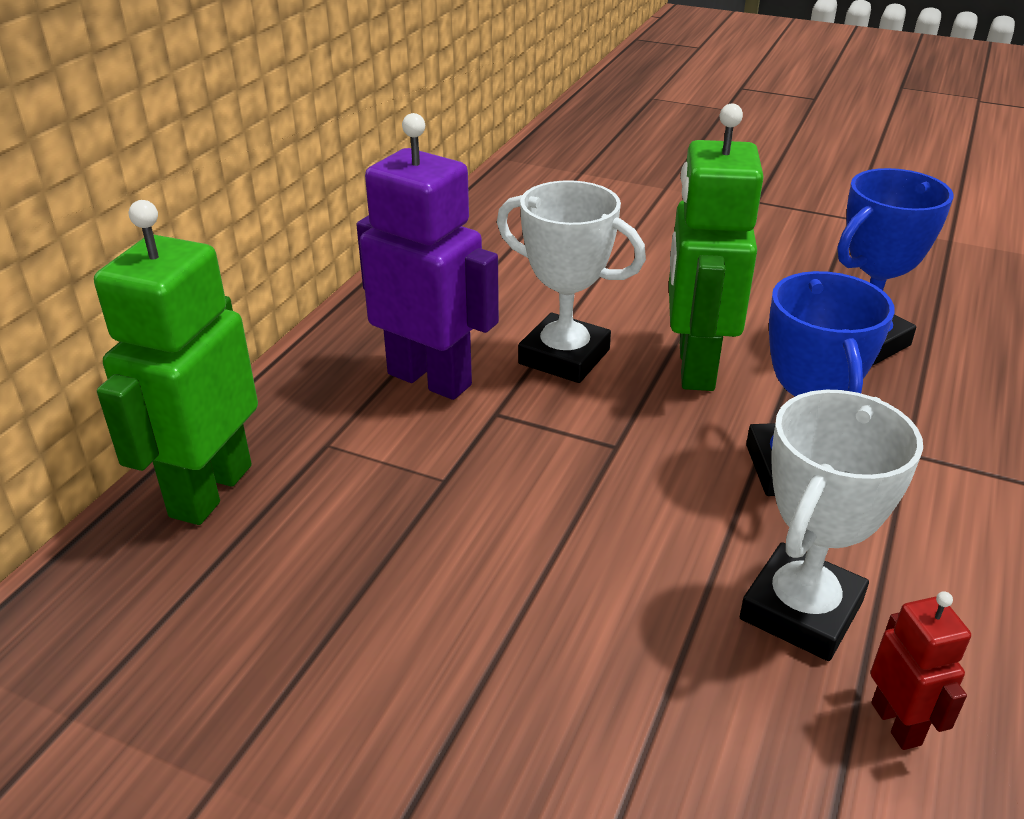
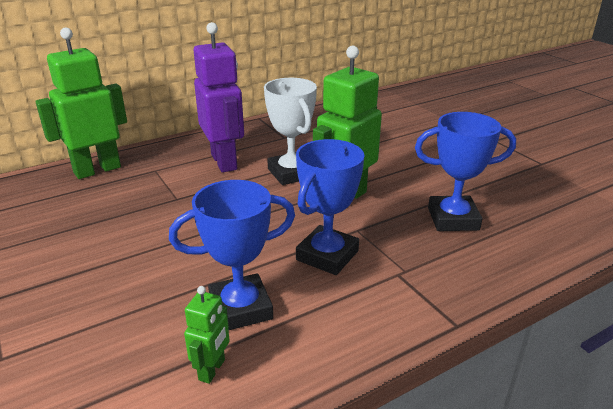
camera: 35 degrees right, 5 degrees down
(801, 610) = (240, 308): white trophy -> blue trophy
(896, 723) = (212, 370): red robot -> green robot

